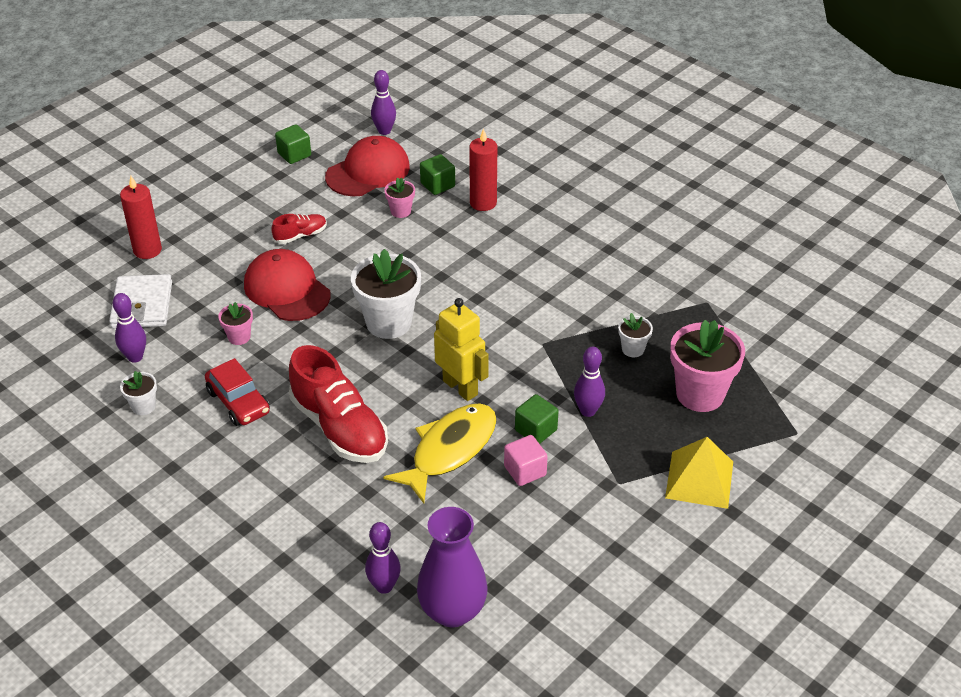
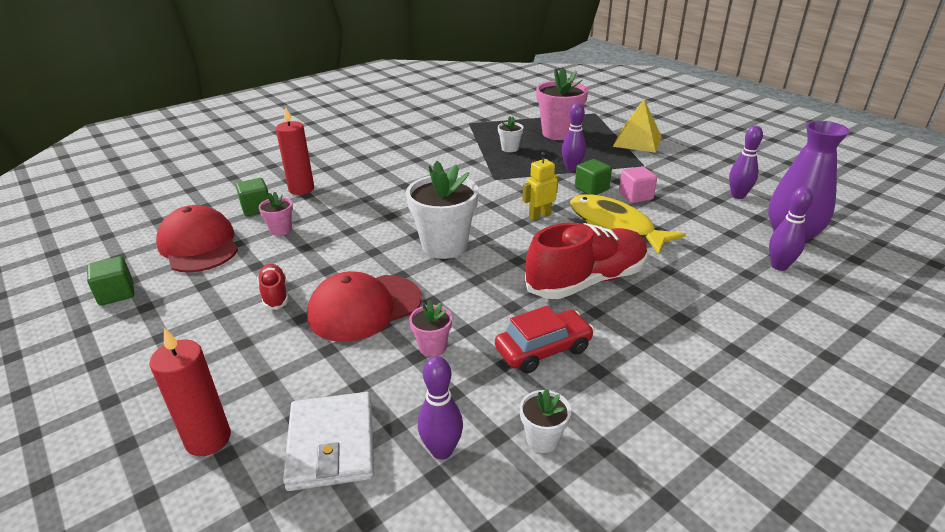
camera: 80 degrees left, 10 degrees down
(142, 305) = (331, 444): white wallet -> white wallet turned 75 degrees clockwise
(384, 131) = (138, 232): purple bowling pin -> purple bowling pin (738, 196)
(460, 387) = (539, 216): yellow robot -> yellow robot, size x0.65

